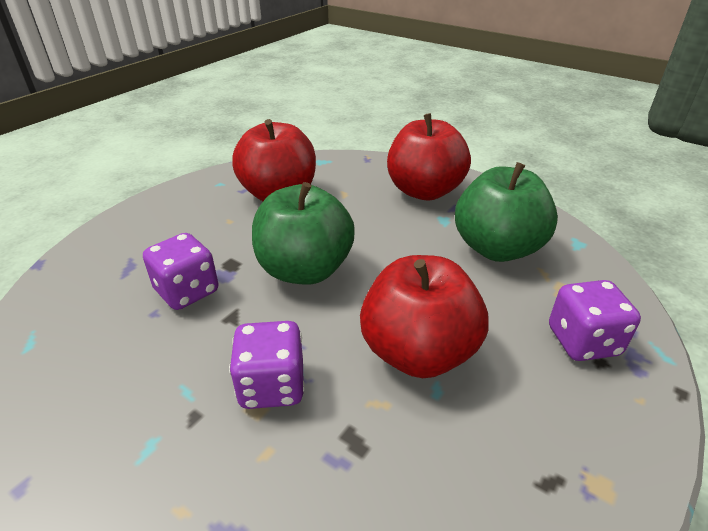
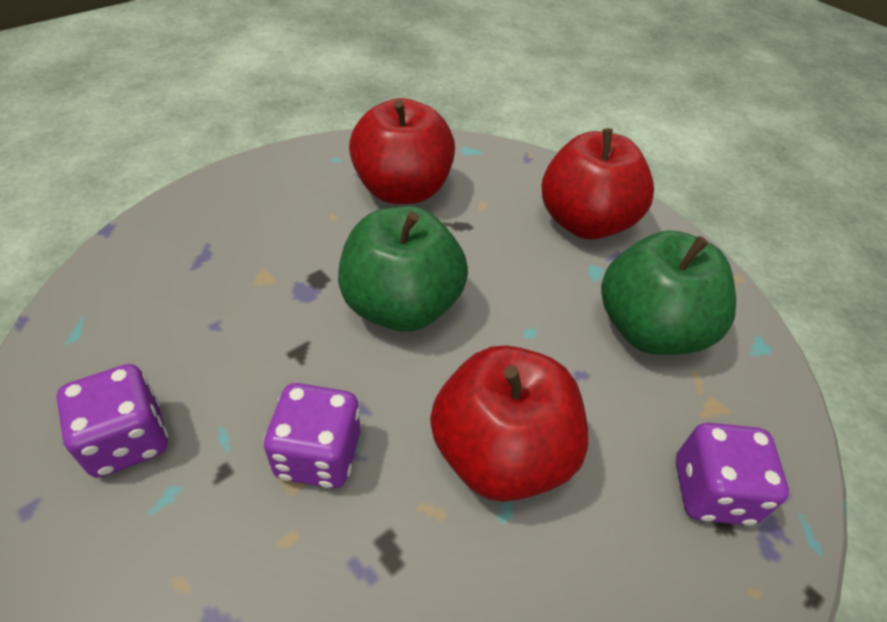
camera: 10 degrees right, 10 degrees up
(187, 291) = (258, 305): purple dice -> purple dice (127, 440)

